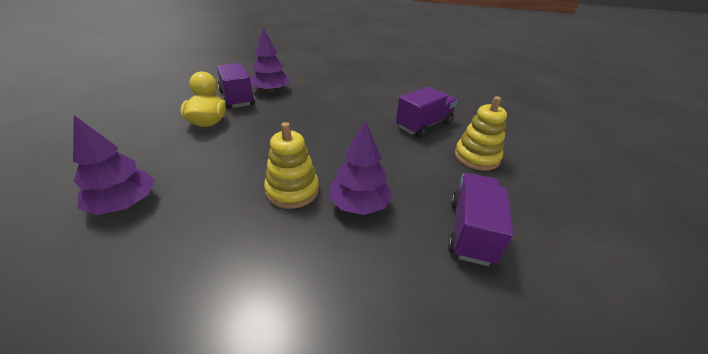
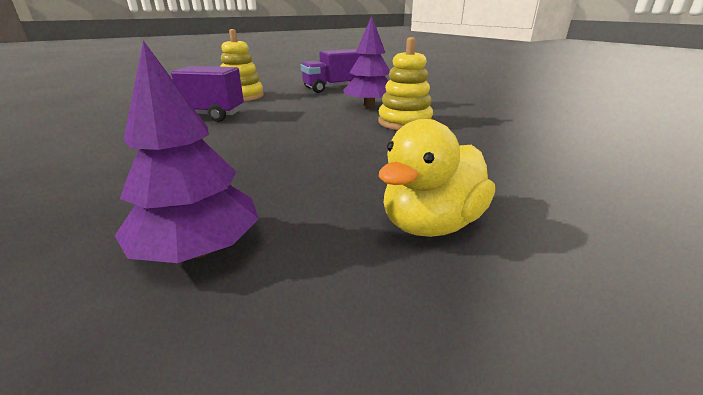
camera: 130 degrees left, 10 degrees down
(124, 204) = (582, 161): purple tree -> none
(237, 98) = (305, 266): purple truck -> none

